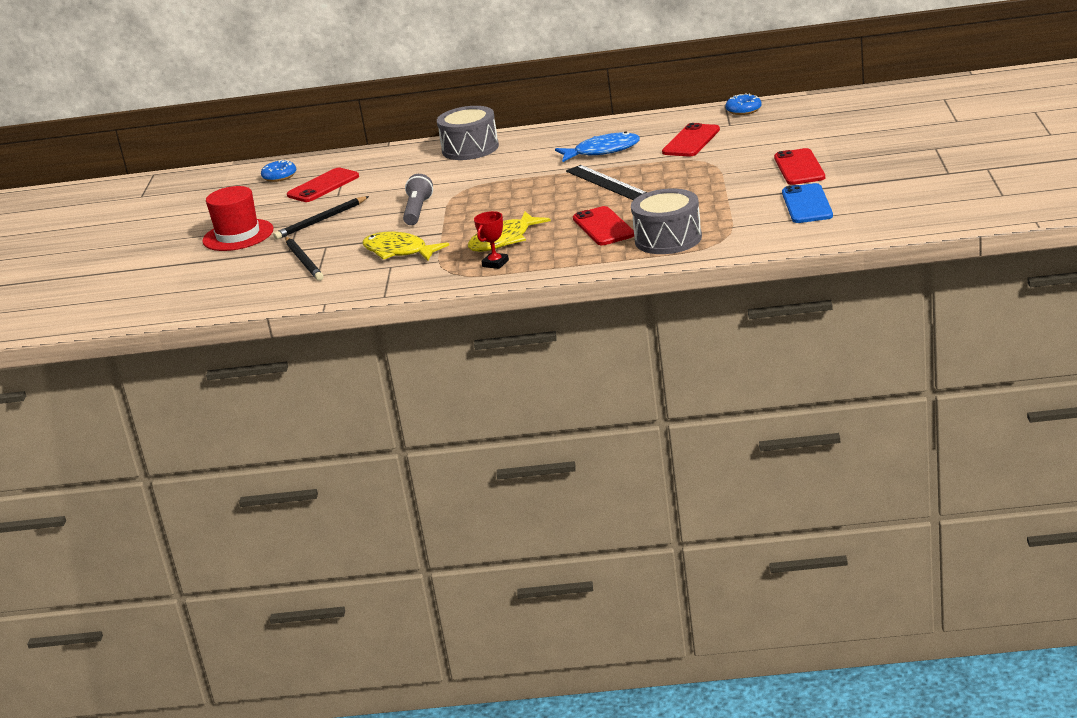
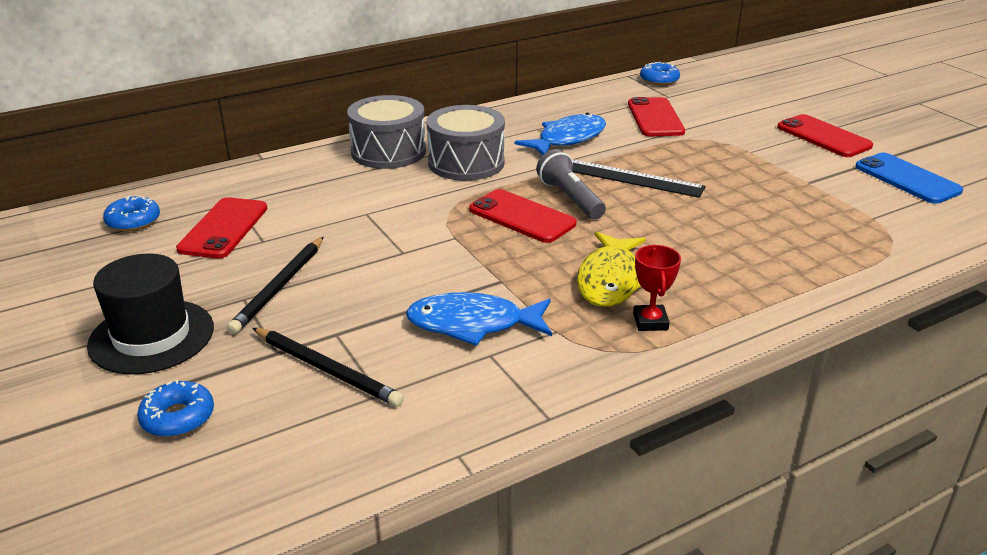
camera: 35 degrees left, 5 degrees up
(219, 270) = (178, 418): none -> blue donut
(238, 235) = (151, 336): red hat -> black hat
(399, 251) = (473, 324): yellow fish -> blue fish
(417, 211) = (421, 250): grey flashlight -> grey flashlight (570, 198)
(603, 227) = (718, 240): red phone -> red phone (522, 217)
(668, 239) = (827, 246): grey drum -> grey drum (466, 163)

